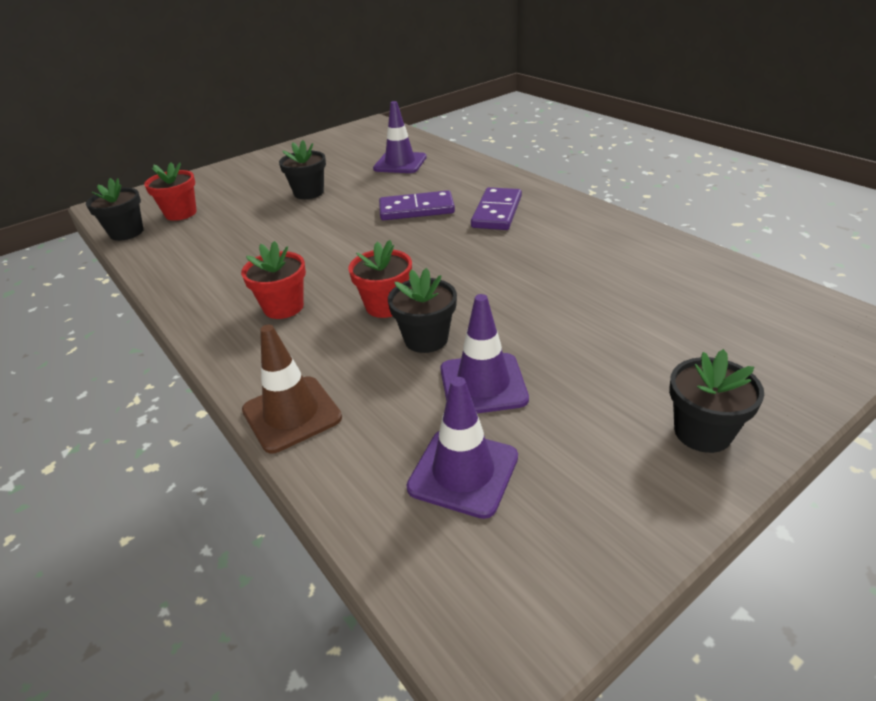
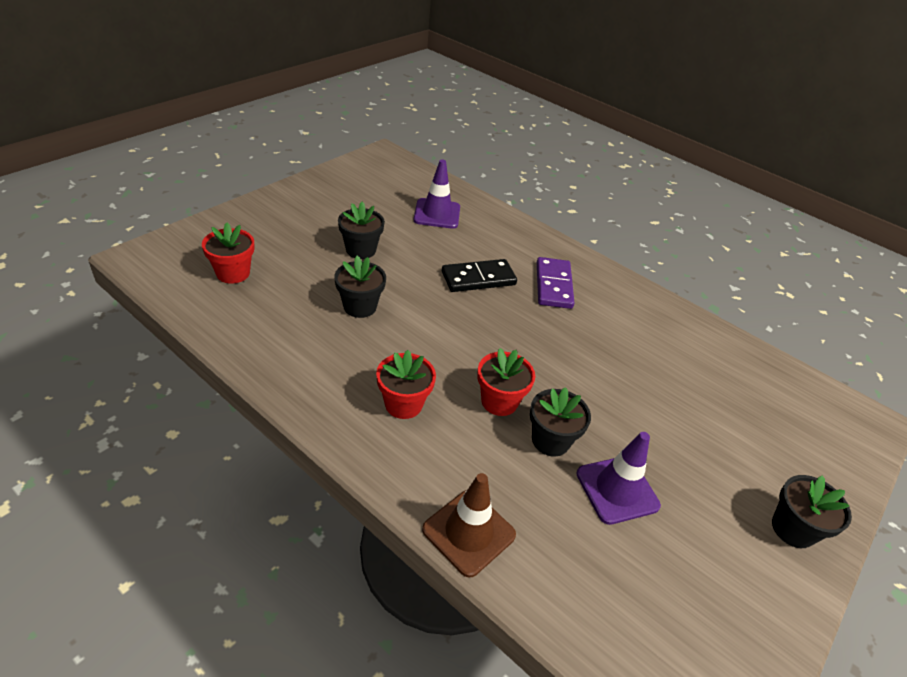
camera: 20 degrees left, 5 degrees up
(126, 232) = (183, 299): black flower pot -> black flower pot (360, 306)
(416, 209) = (478, 278): purple domino -> black domino
(463, 472) = (636, 583): purple traffic cone -> none

